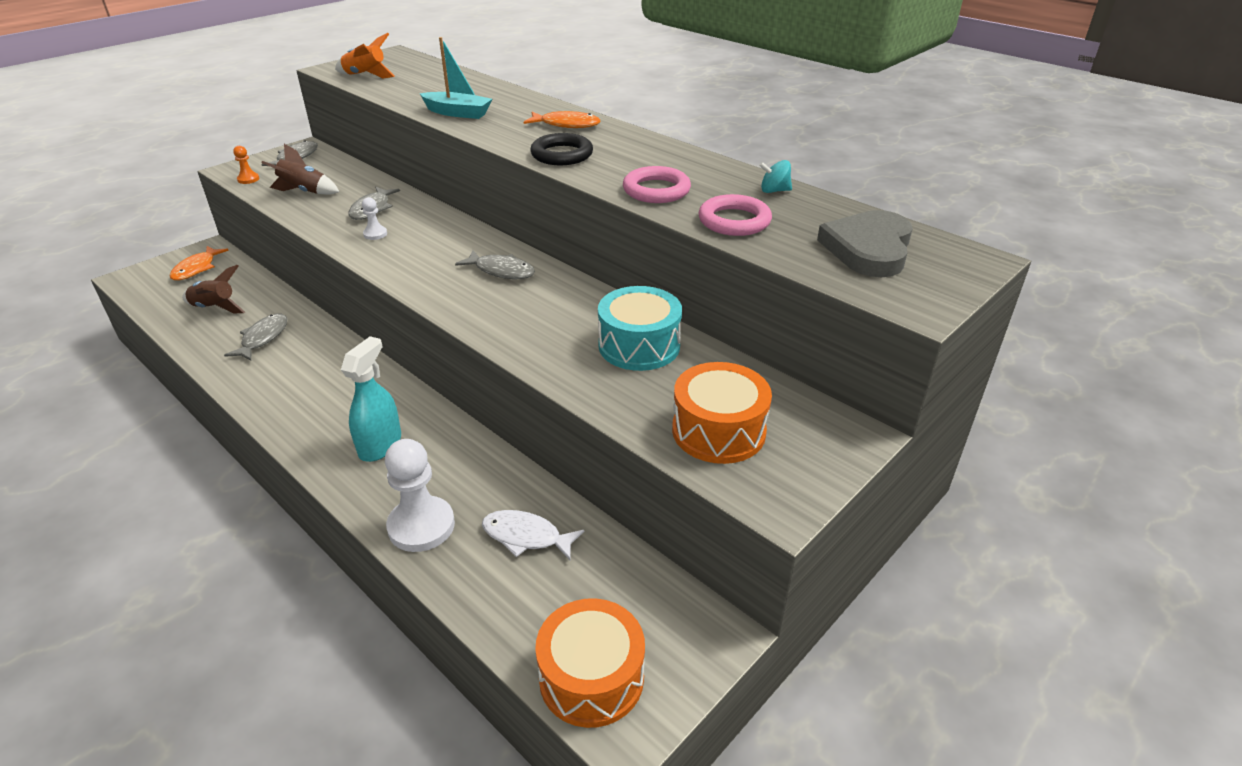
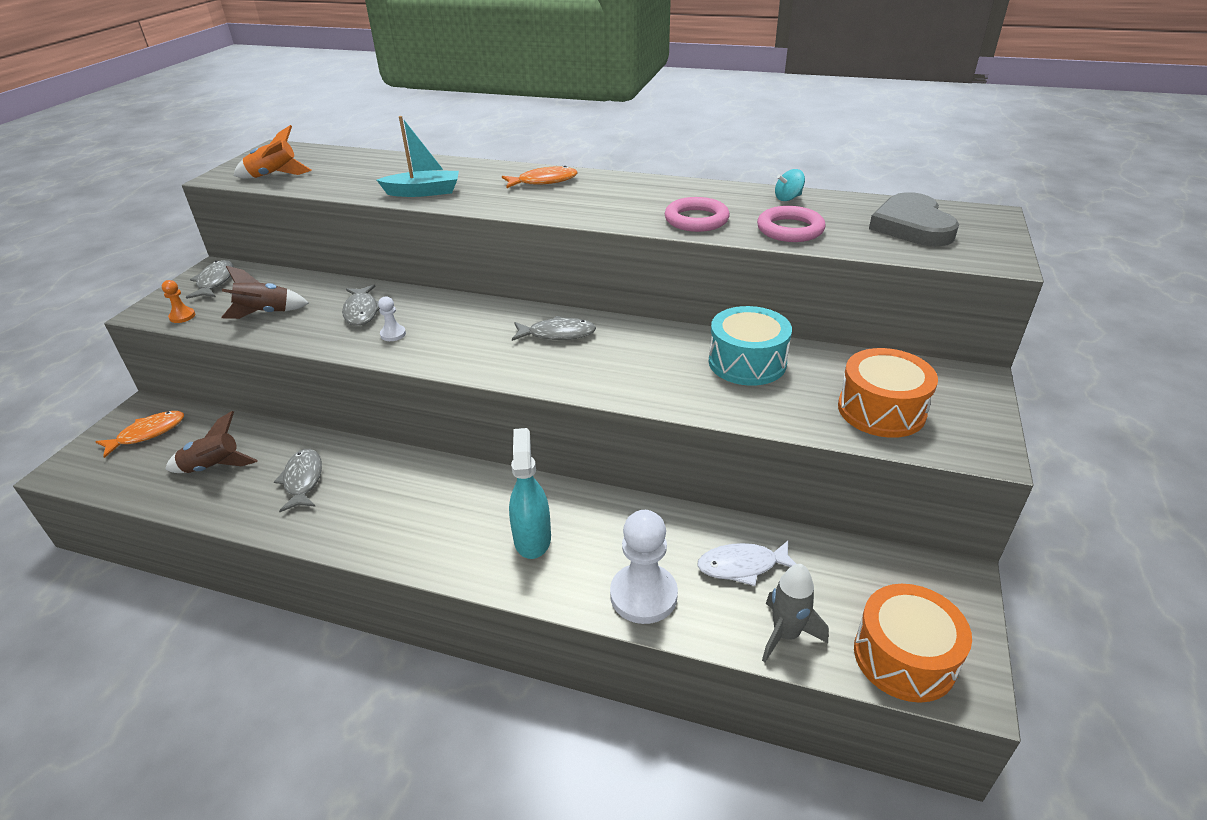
camera: 25 degrees left, 0 degrees up
(196, 268) = (147, 433): orange fish -> orange fish turned 120 degrees counterclockwise
(505, 609) = (786, 634): none -> grey rocket
(562, 154) = (575, 208): black ring -> none

